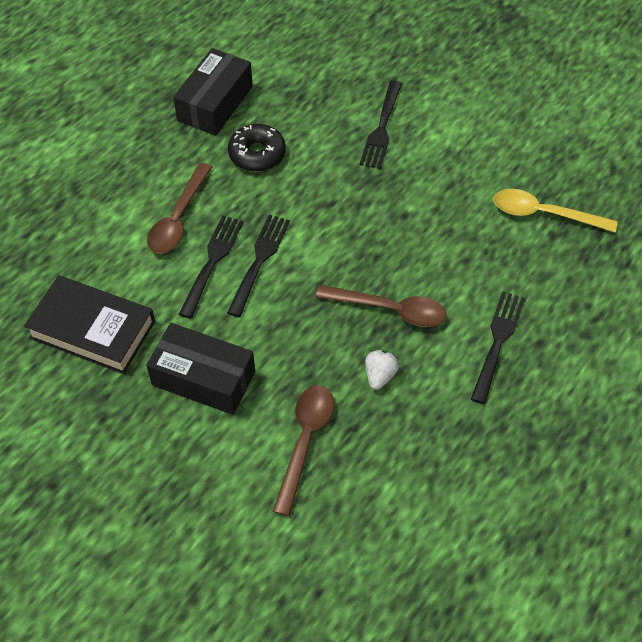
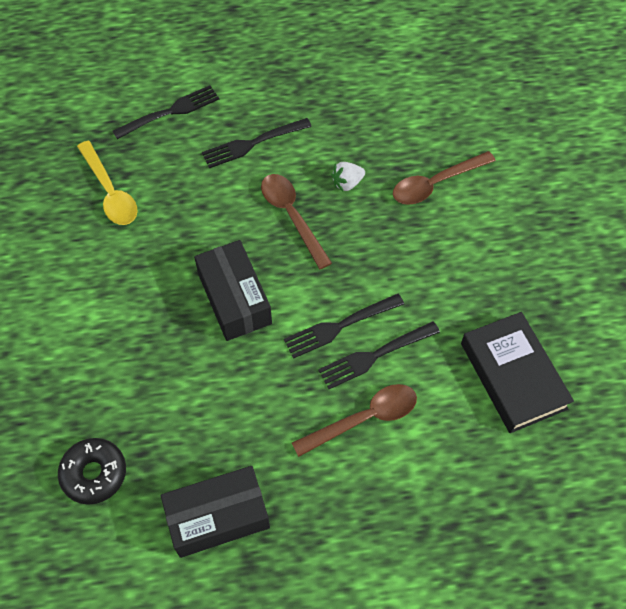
camera: 135 degrees left, 5 degrees up
(203, 378) = (463, 273): black box -> black box (234, 299)
(257, 154) = (241, 425): black donut -> black donut (94, 473)
(381, 127) = (119, 360): black fork -> black fork (169, 112)

